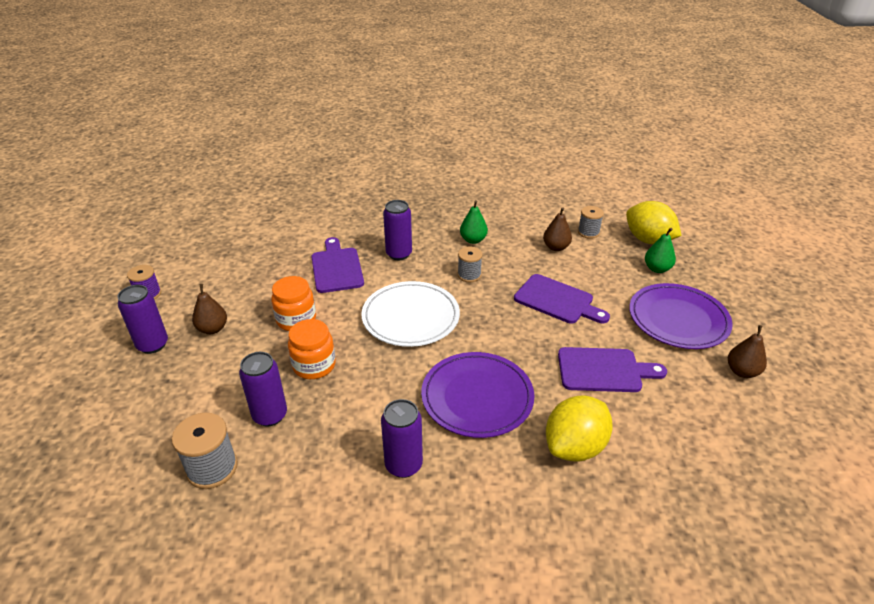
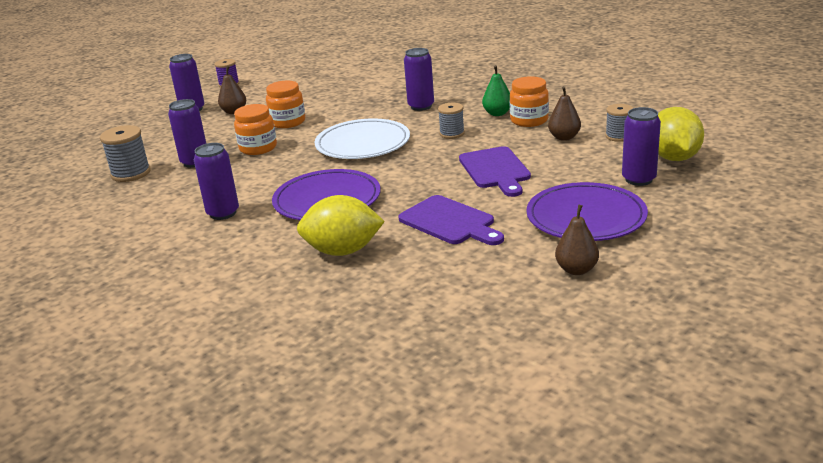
camera: 45 degrees right, 10 degrees down
(337, 268) = (362, 102): purple cutting board -> none
(507, 239) = (529, 120): none -> orange jar
(657, 269) = (638, 179): green pear -> purple can

